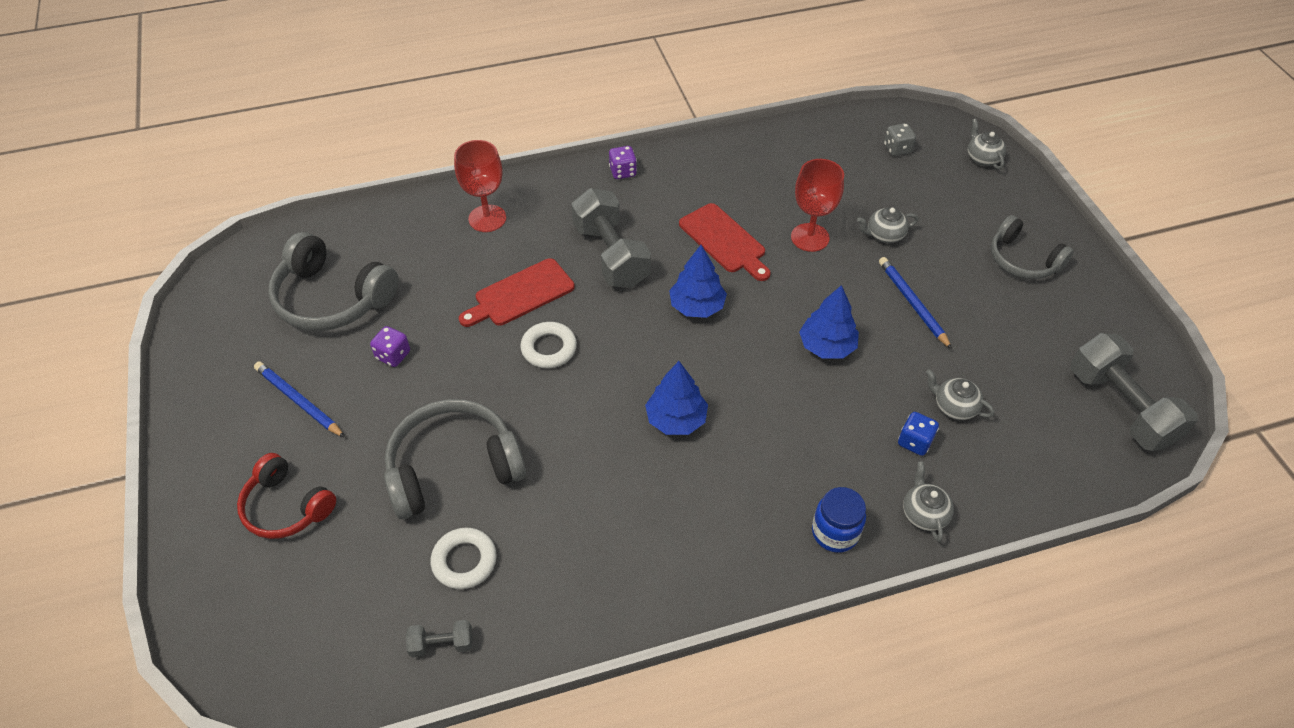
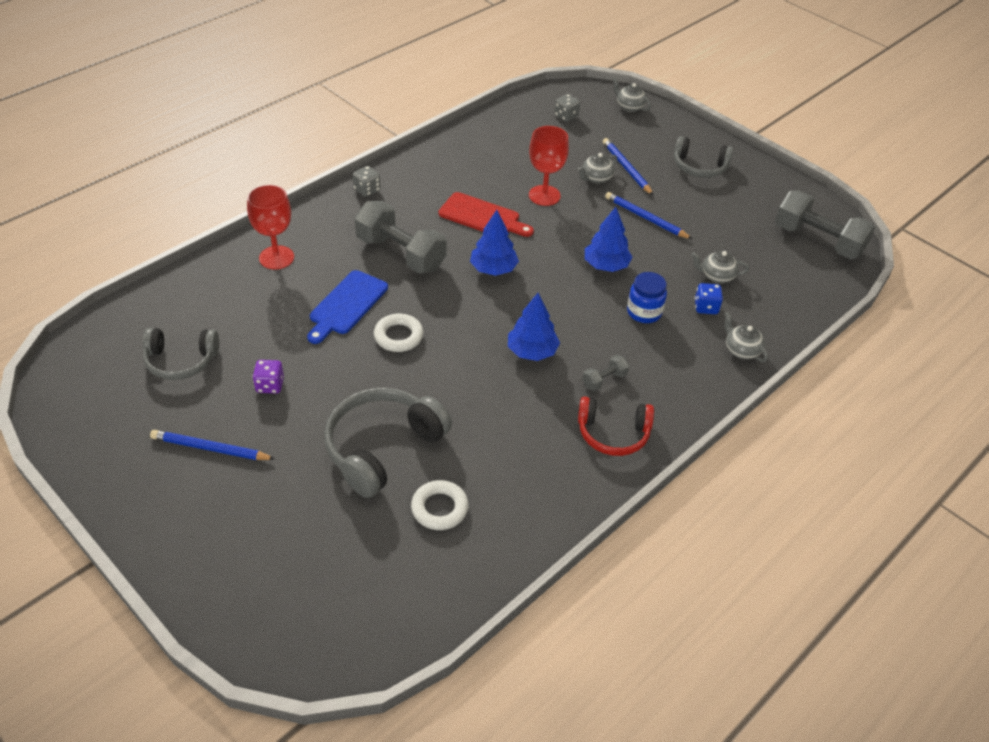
camera: 30 degrees left, 5 degrees down
(287, 506) = (260, 529): red headphones -> red headphones (613, 433)
(332, 298) = (181, 361): grey headphones -> grey headphones, size x0.65
(442, 644) = (463, 571): grey dumbbell -> grey dumbbell (604, 380)
(520, 294) = (347, 305): red cutting board -> blue cutting board
(623, 172) = (367, 190): purple dice -> grey dice
(835, 532) = (692, 384): blue jar -> blue jar (644, 312)
(929, 234) = (626, 168): none -> blue pencil

